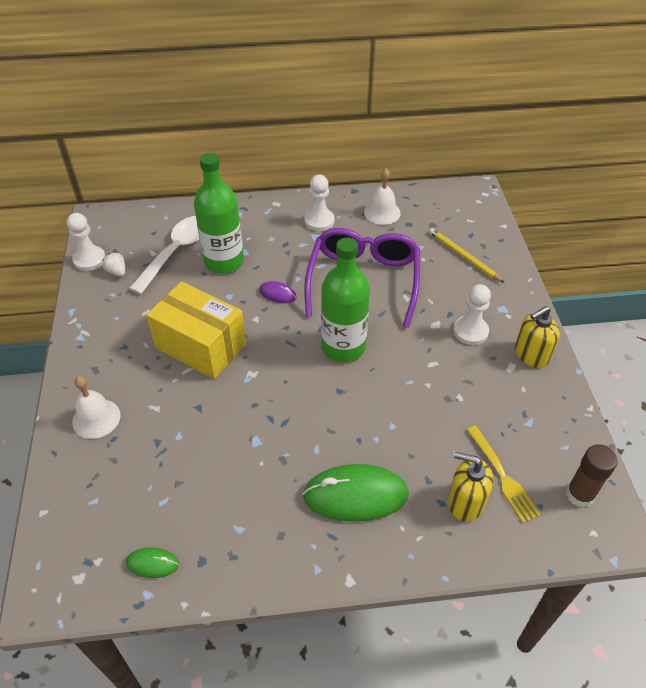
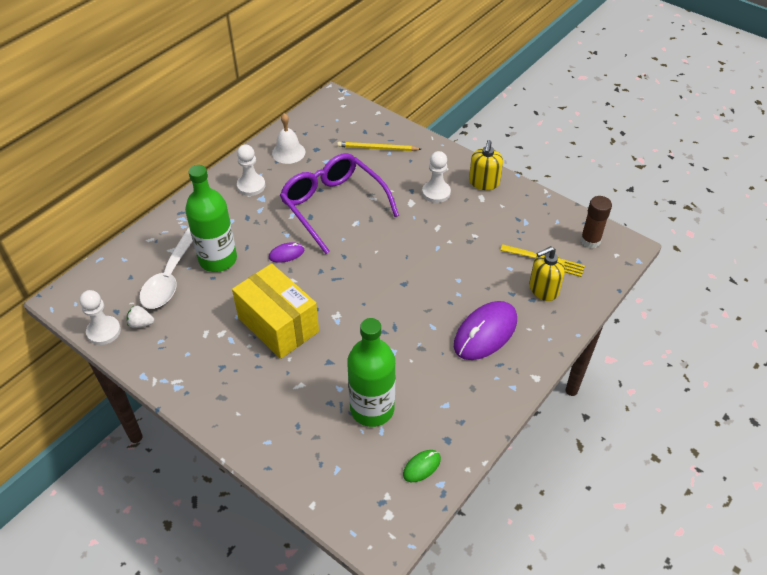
camera: 45 degrees left, 0 degrees up
(96, 418) = (268, 424): white bell -> none
(176, 252) = (170, 277): white spoon -> white spoon turned 150 degrees counterclockwise
(201, 346) = (278, 325): yellow box -> yellow box turned 60 degrees clockwise
(343, 347) = (373, 256): green bottle -> green bottle (372, 409)
(355, 495) = (485, 333): green mouse -> purple mouse

